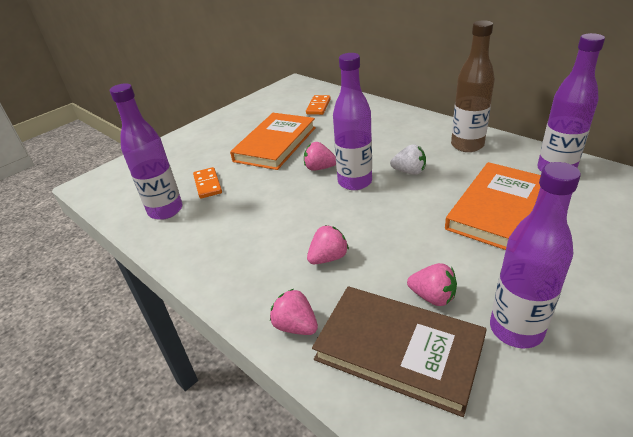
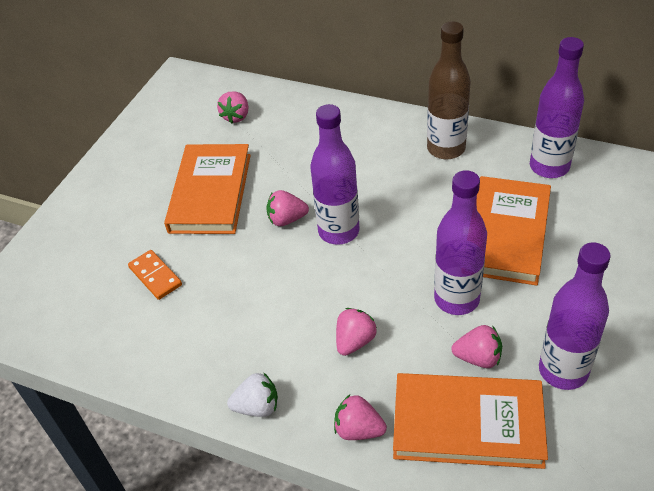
camera: 20 degrees left, 10 degrees up
(165, 210) = (123, 328): purple bottle -> purple bottle (456, 299)
(318, 106) = (236, 116): orange domino -> pink strawberry
(398, 350) = (468, 424): brown book -> orange book
(409, 172) = (395, 202): white strawberry -> white strawberry (257, 407)

